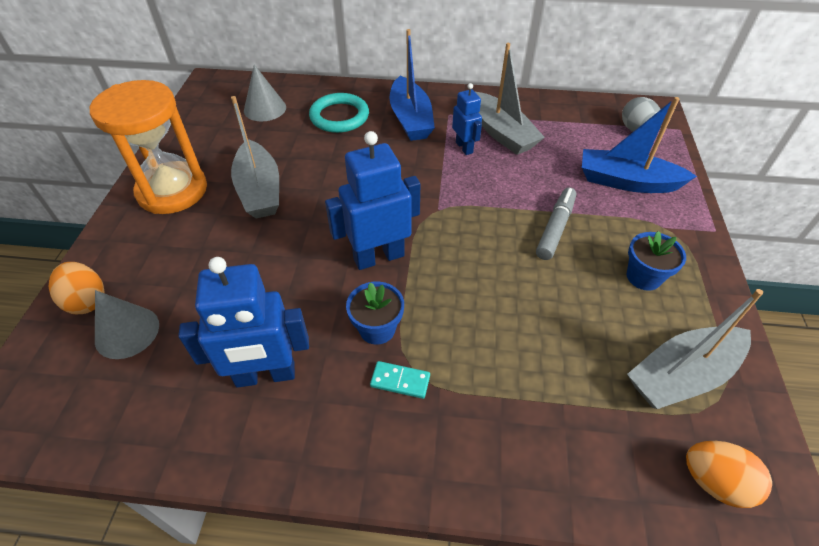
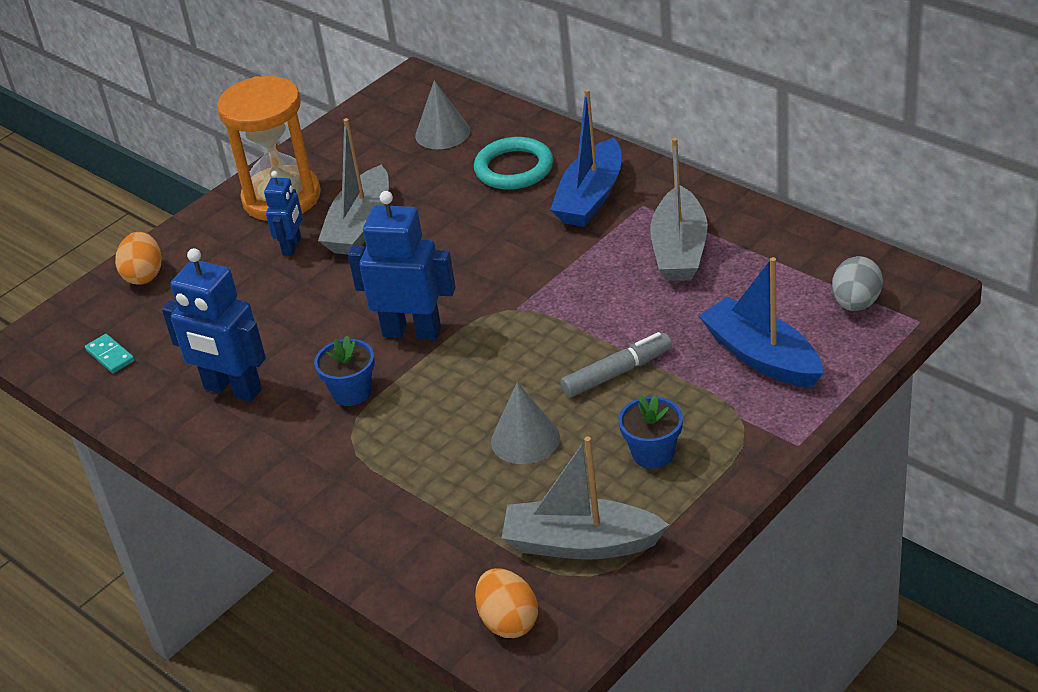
camera: 40 degrees right, 10 degrees down
(127, 332) = (156, 313): grey cone -> grey cone (525, 439)
(400, 381) = (332, 439): turquoise domino -> turquoise domino (110, 355)
(464, 147) = (616, 252): blue robot -> blue robot (292, 246)

